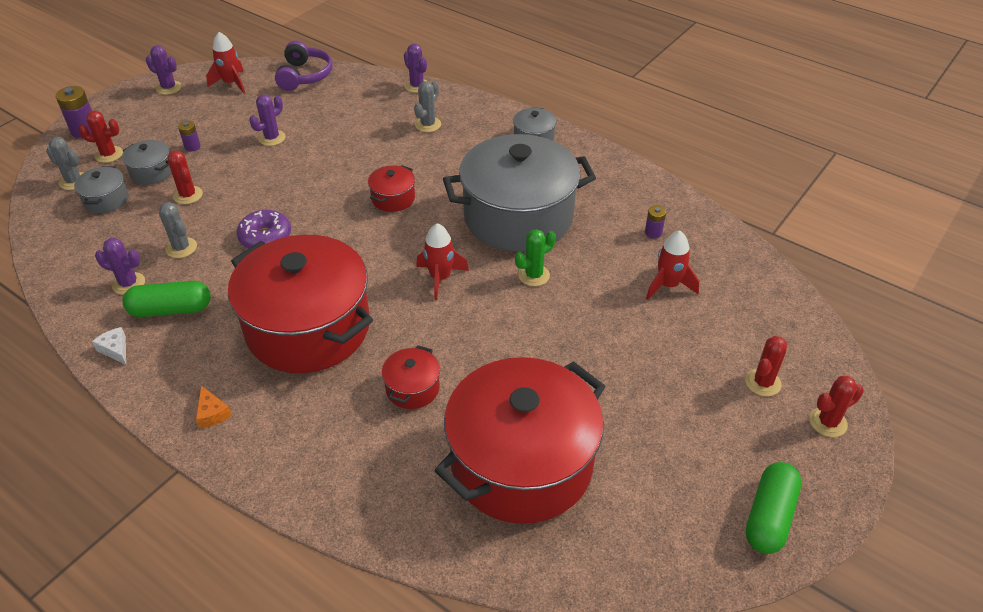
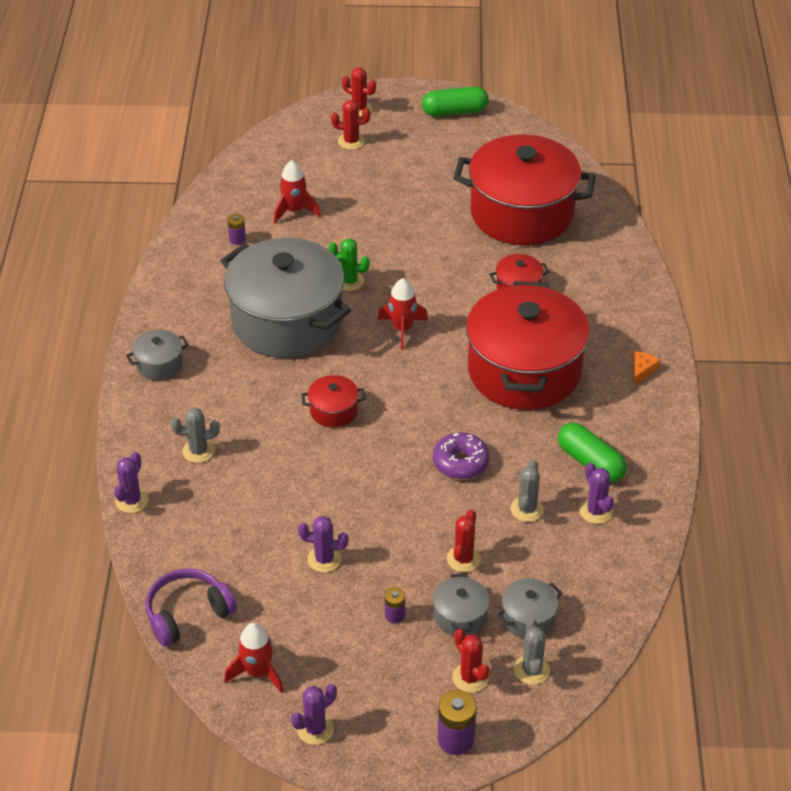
camera: 125 degrees left, 0 degrees up
(115, 349) = (656, 464): white cheese -> none
(169, 88) = (315, 729): purple cactus -> purple cactus turned 60 degrees clockwise

